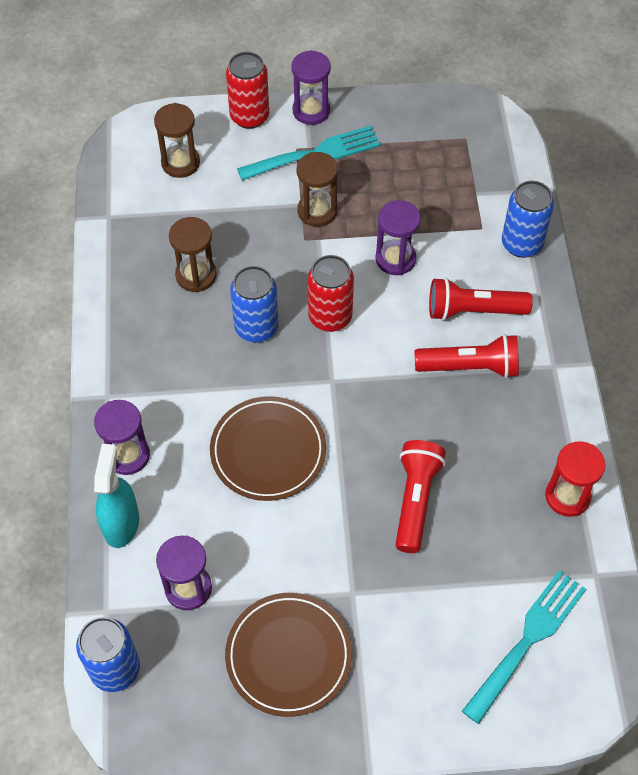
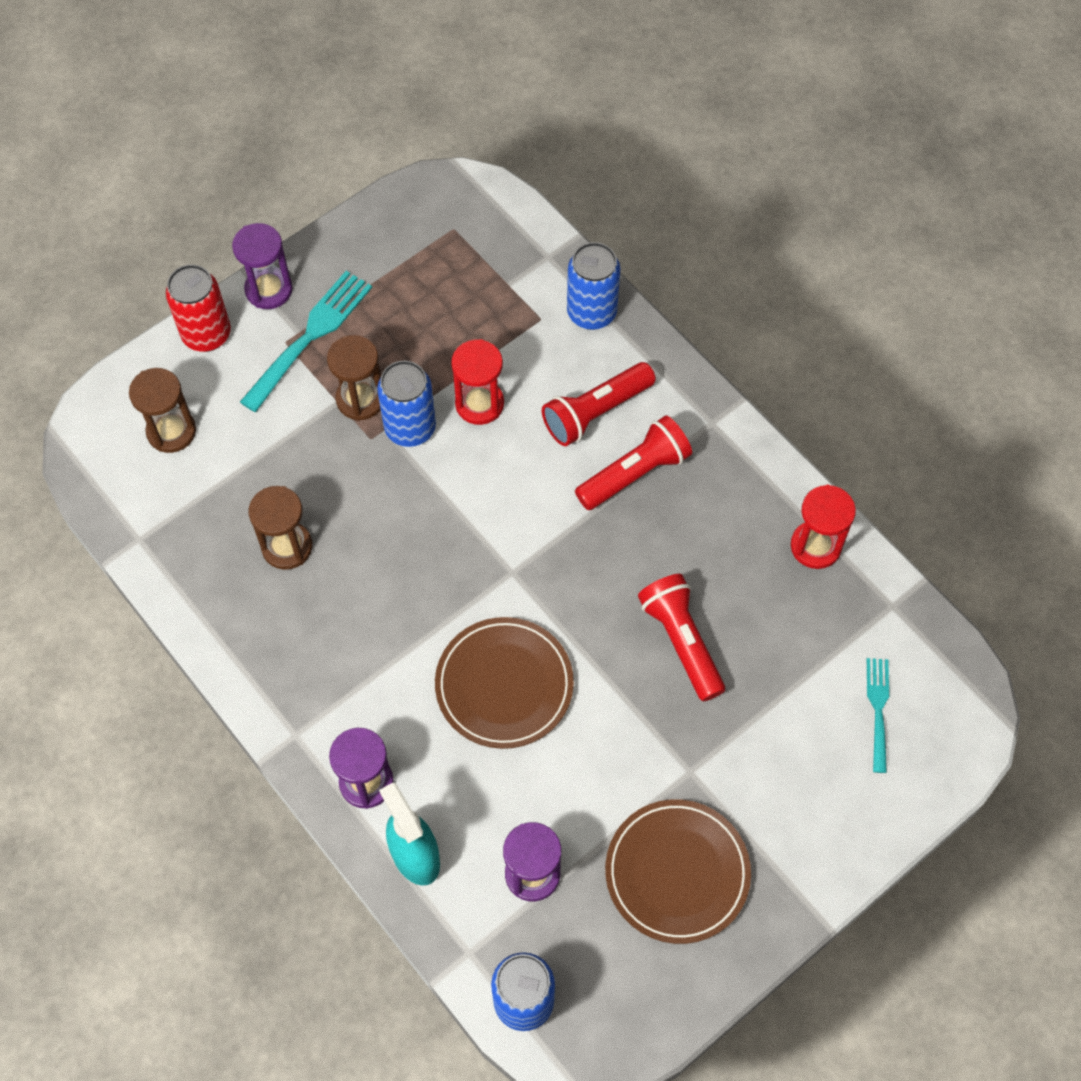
camera: 35 degrees left, 5 degrees up
(256, 327) = (394, 564): blue can -> blue can (410, 428)
(330, 317) = (460, 506): red can -> none
(395, 259) = (479, 404): purple hourglass -> red hourglass
(527, 642) = (878, 710): turquoise fork -> turquoise fork, size x0.59

